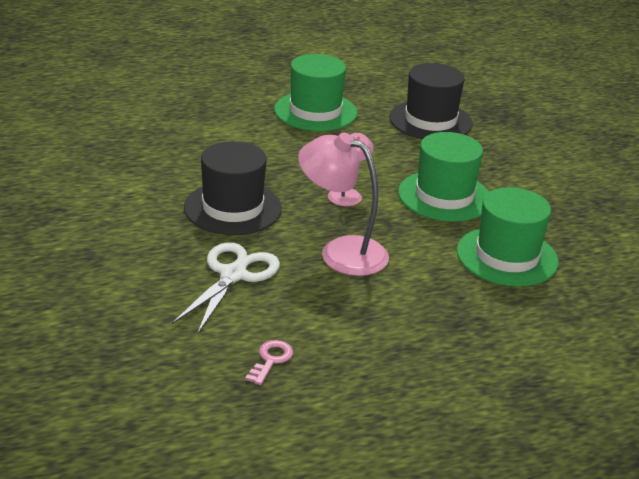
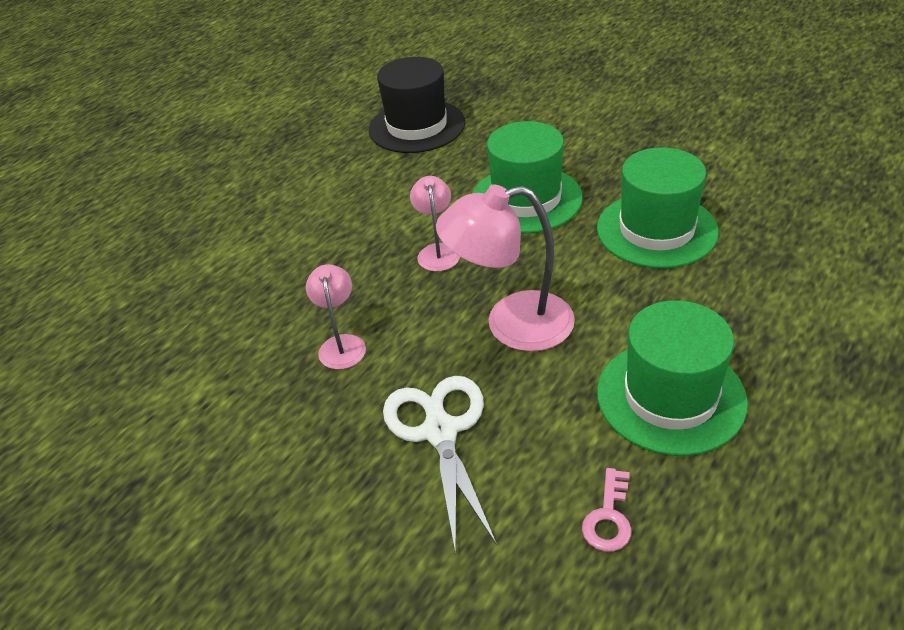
camera: 30 degrees left, 10 degrees up
(232, 208) = (341, 344): black hat -> pink lamp
(271, 360) = (608, 517): pink key -> pink key turned 150 degrees counterclockwise
(315, 111) = (296, 176): green hat -> green hat (670, 396)

